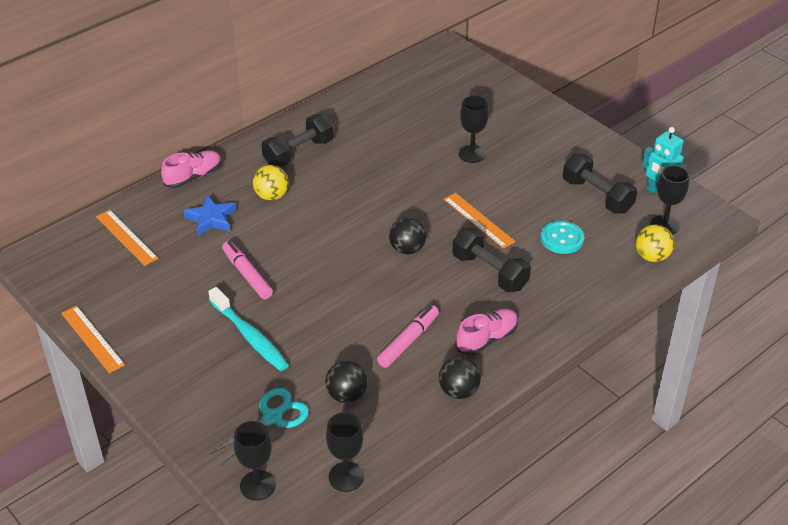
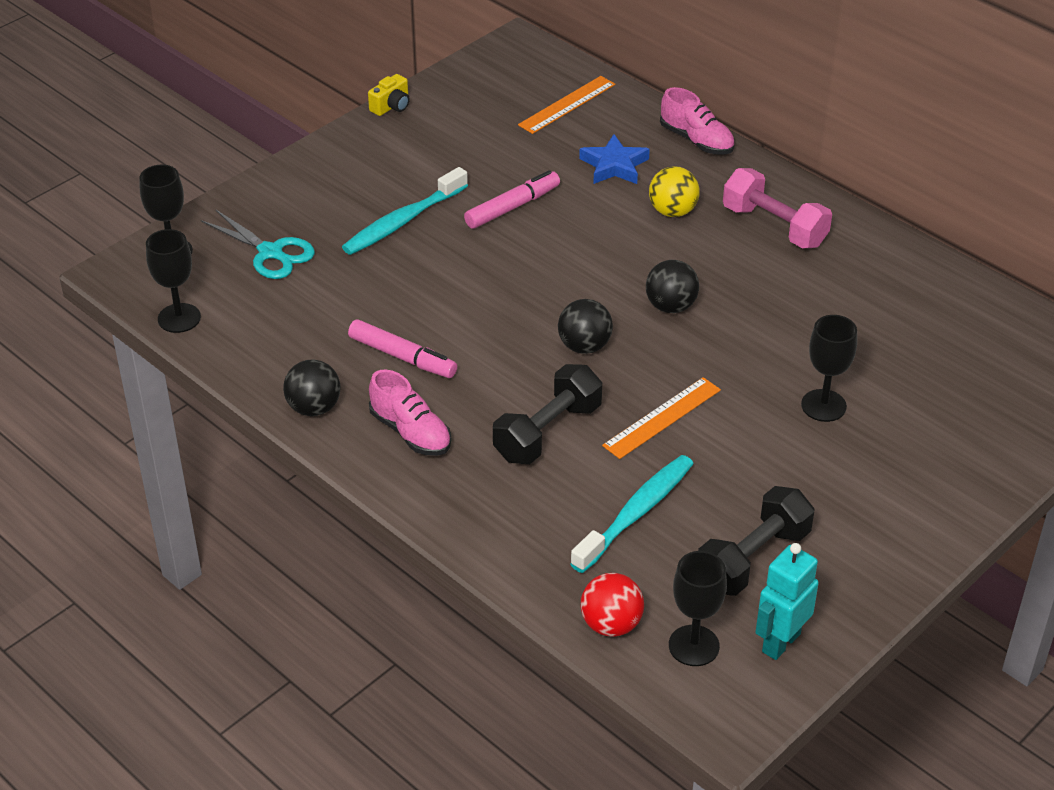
camera: 85 degrees right, 0 degrees up
(92, 339) = (391, 106): orange ruler -> yellow camera
(298, 153) = (774, 226): black dumbbell -> pink dumbbell
(347, 395) = (306, 309): black ball -> black ball (670, 306)
(562, 239) = (636, 513): turquoise button -> turquoise toothbrush
(652, 256) = (611, 624): yellow ball -> red ball

